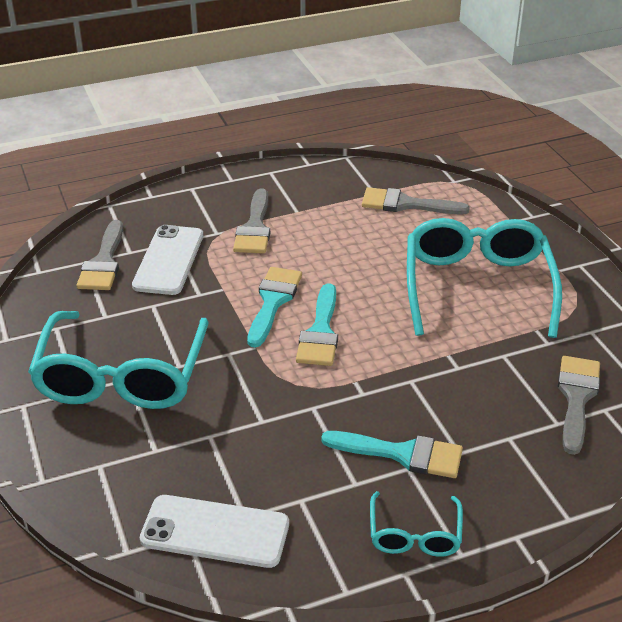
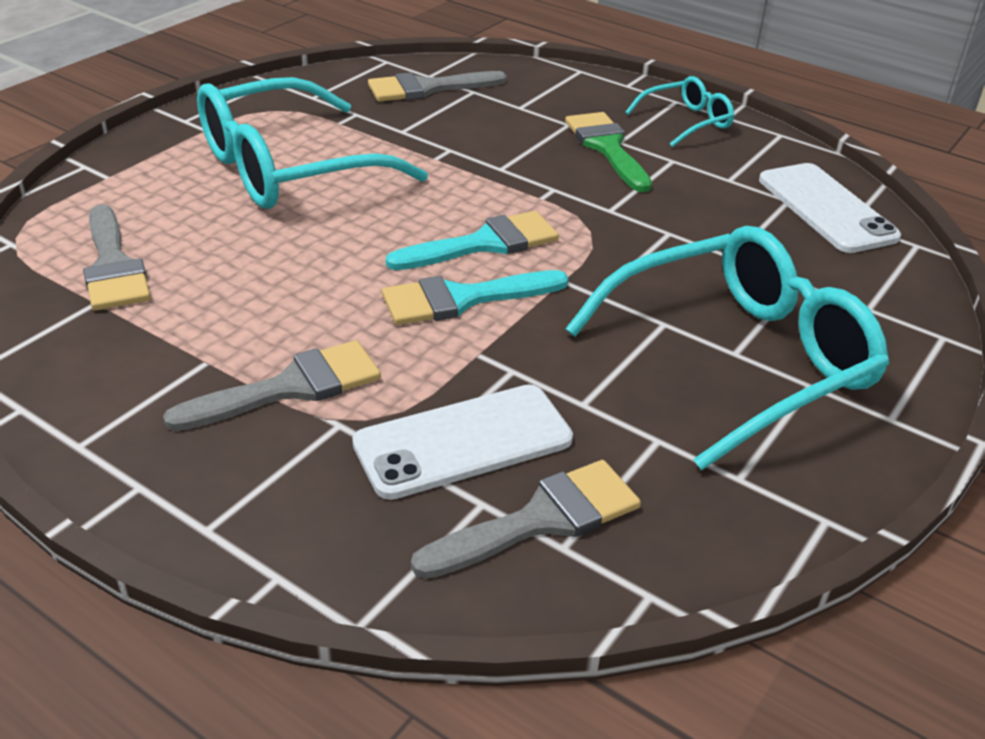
camera: 125 degrees left, 0 degrees up
(402, 454) = (607, 148): turquoise brush -> green brush

